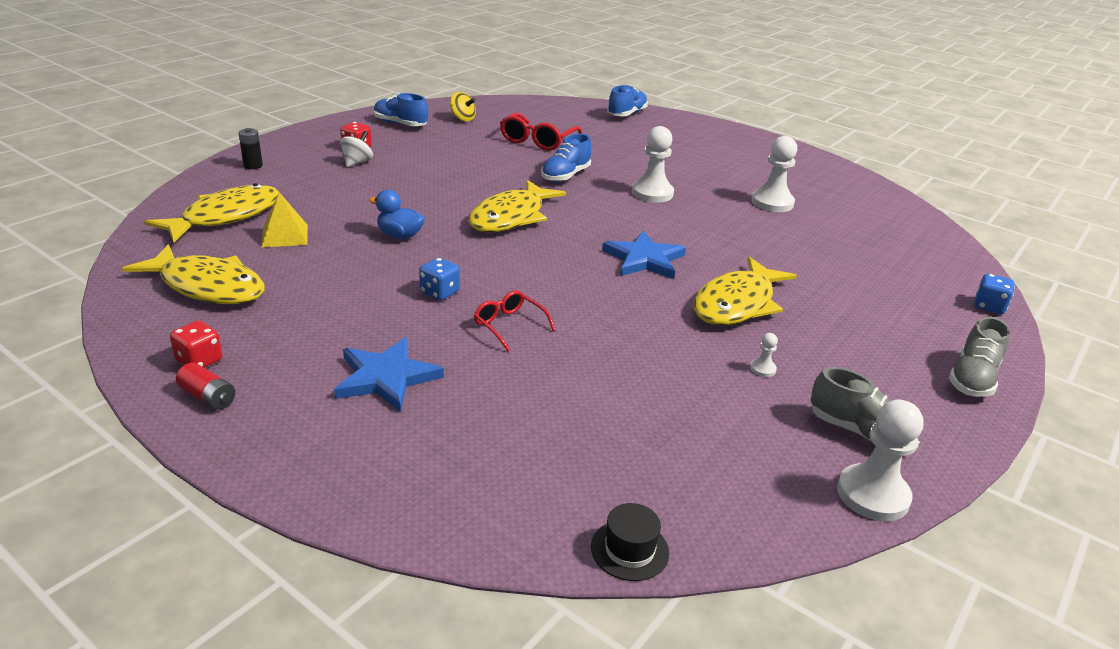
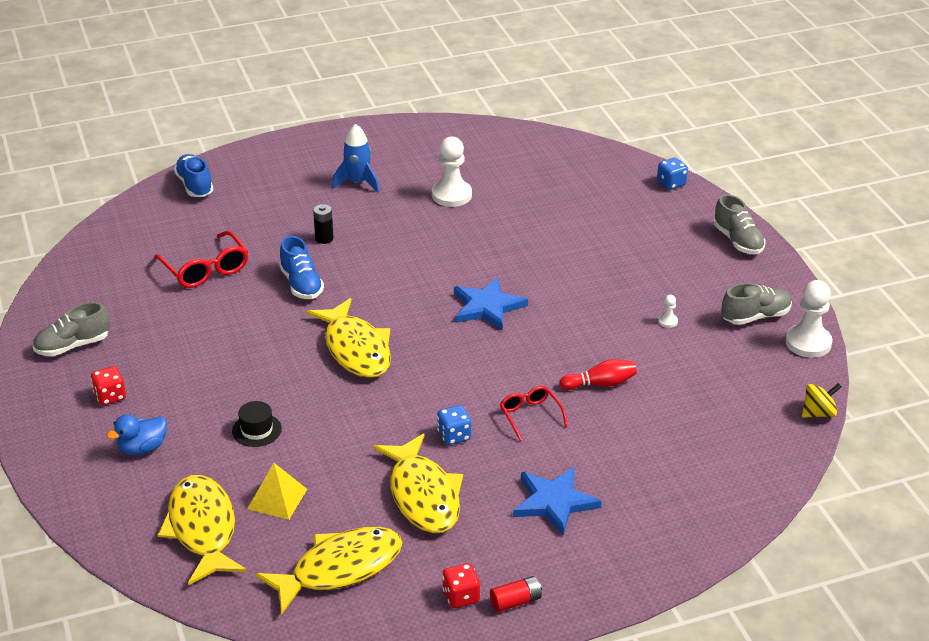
camera: 55 degrees left, 5 degrees up
(253, 166) = (89, 483): black battery -> black battery (324, 238)
(357, 162) = (148, 406): white spinning top -> none
(400, 124) = (73, 346): blue shoe -> grey shoe
(400, 235) = (336, 427): blue duck -> blue duck (143, 448)
(462, 119) = (100, 297): yellow spinning top -> yellow spinning top (818, 413)
(509, 326) = (530, 416): red glasses -> red glasses turned 75 degrees clockwise
(605, 354) = (600, 384): none -> red bowling pin
(629, 550) = (792, 457): black hat -> black hat (256, 430)
(652, 193) = (379, 250): white pawn -> none
(723, 163) = (358, 182): none -> blue rocket
(737, 304) = (584, 292): yellow fish -> yellow fish (423, 495)

